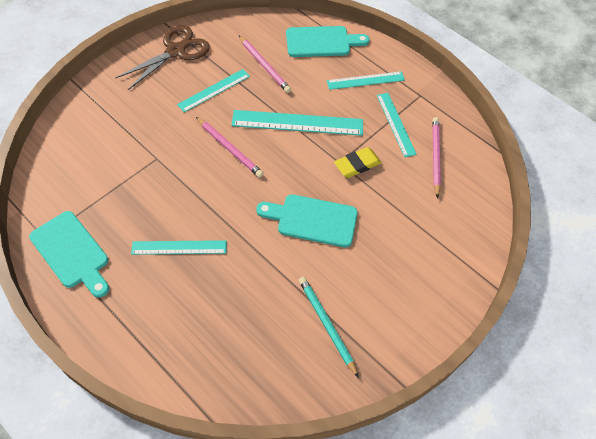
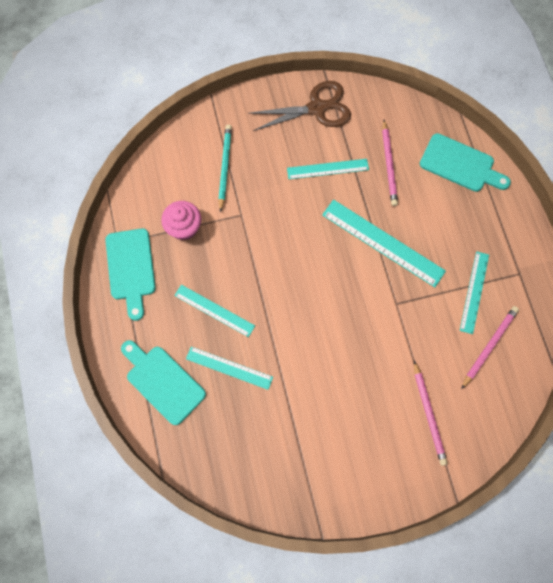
camera: 35 degrees right, 15 degrees up
(107, 193) = (184, 227): none -> pink cupcake
(229, 148) = (307, 237): pink pencil -> pink pencil (429, 414)
(312, 220) = (337, 346): turquoise cutting board -> turquoise cutting board (163, 381)
(326, 325) = (291, 447): turquoise pencil -> turquoise pencil (224, 167)
(357, 165) = (410, 314): yellow eraser -> none
(365, 80) = (476, 230): turquoise ruler -> turquoise ruler (229, 368)

